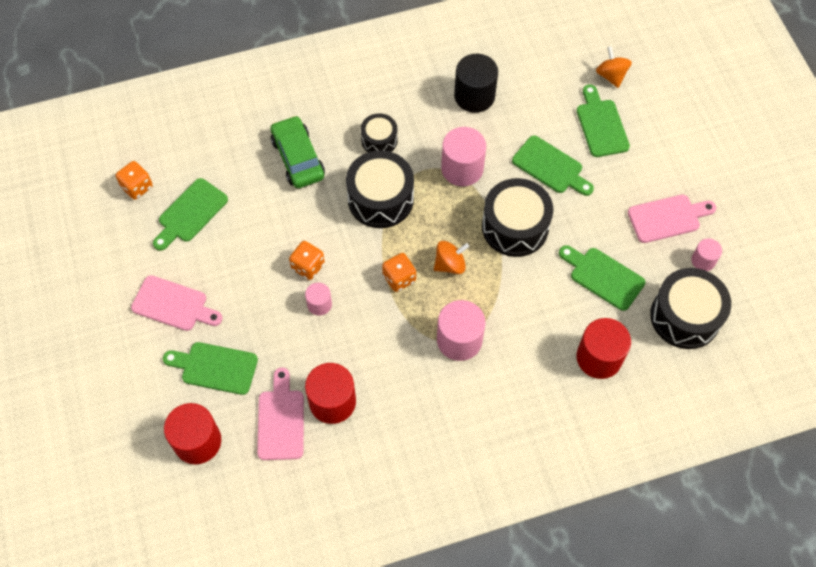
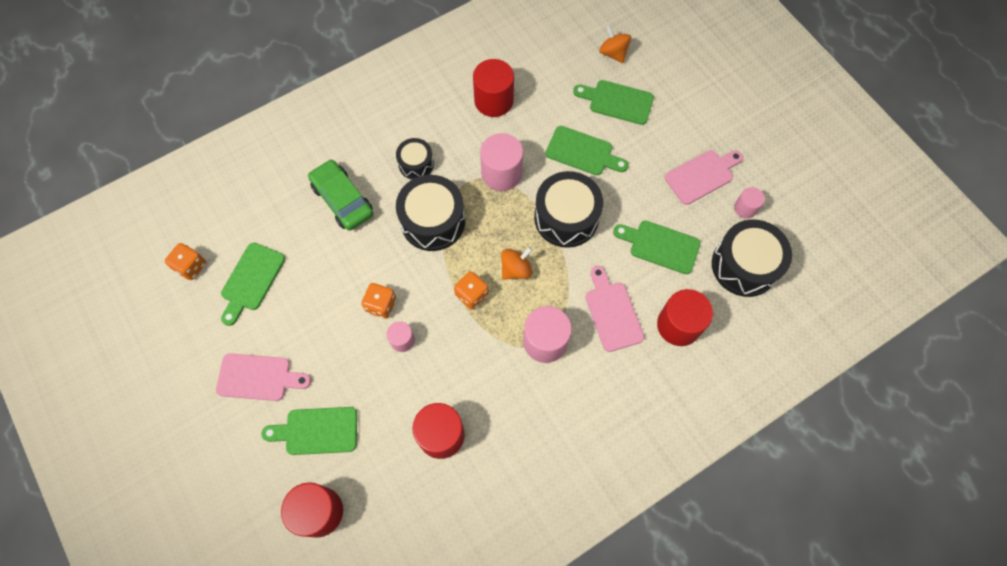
camera: 15 degrees left, 5 degrees up
(281, 420) = (396, 467): pink cutting board -> pink cutting board (612, 312)
(474, 96) = (494, 100): black cylinder -> red cylinder
(601, 125) = (617, 101): green cutting board -> green cutting board turned 45 degrees counterclockwise

